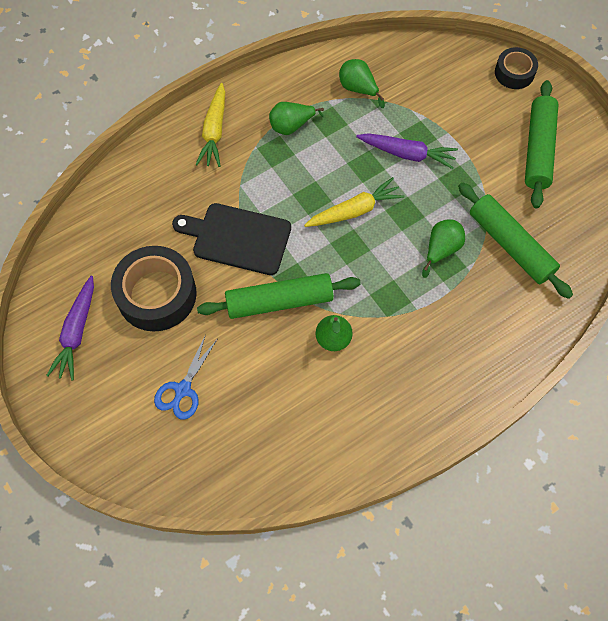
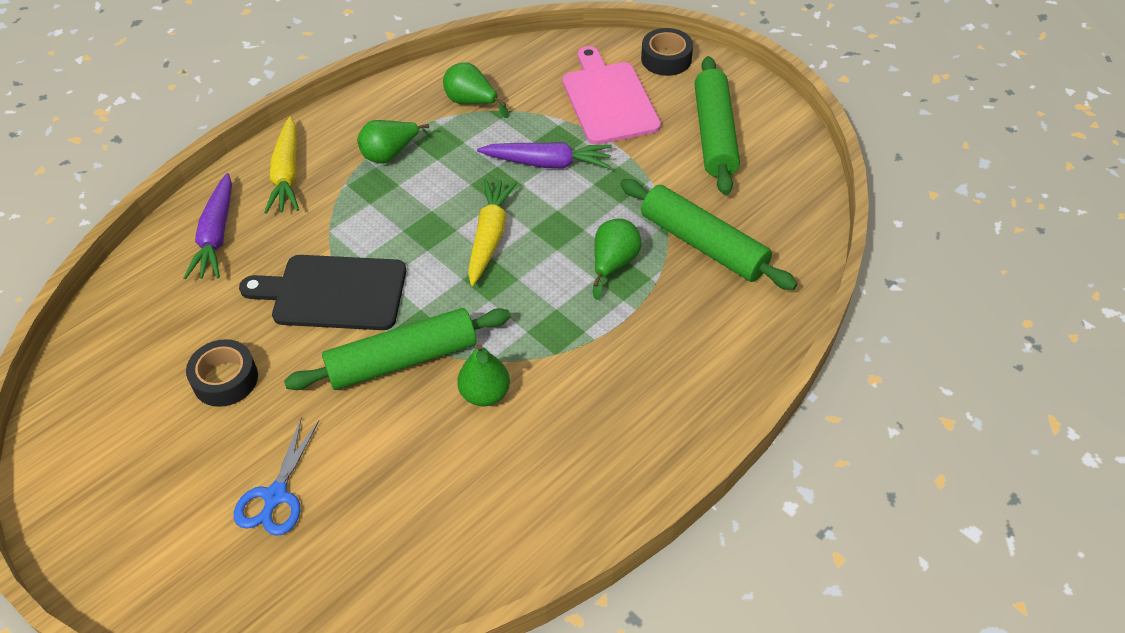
camera: 10 degrees left, 15 degrees down
(76, 332) = (110, 447): purple carrot -> purple carrot (216, 236)
(157, 294) = (225, 379): black tape -> black tape, size x0.57
(355, 210) = (490, 236): yellow carrot -> yellow carrot turned 45 degrees counterclockwise
(463, 104) = (608, 100): none -> pink cutting board

